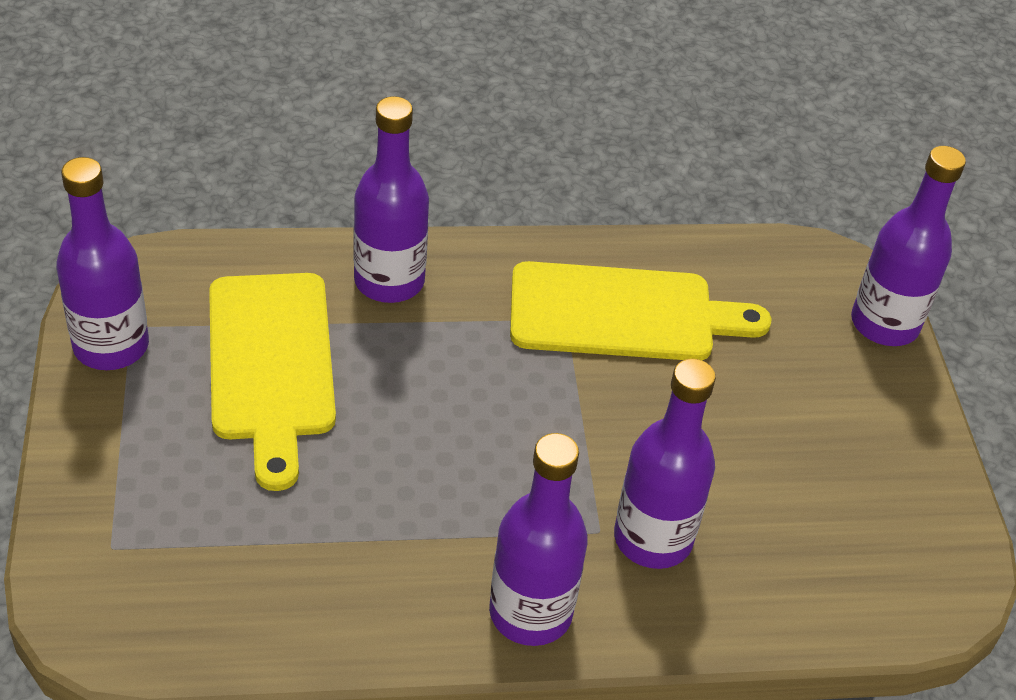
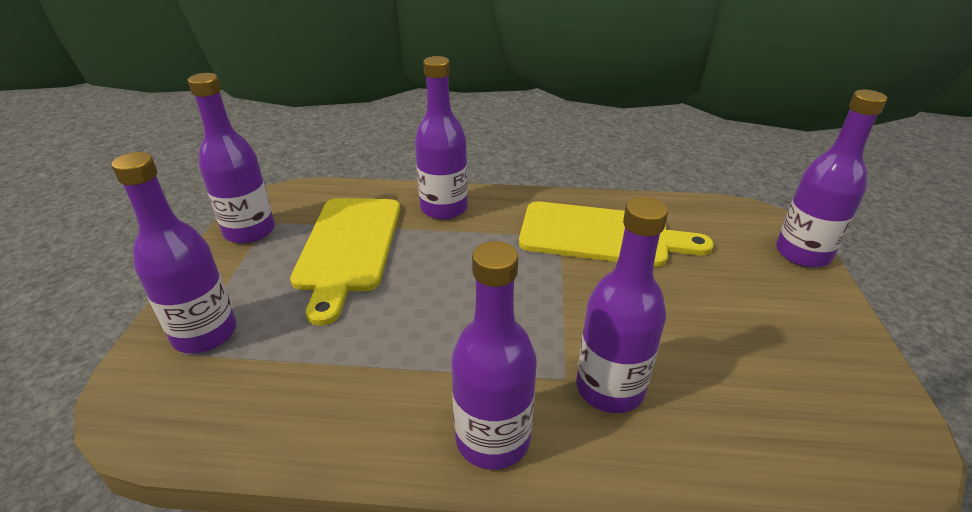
camera: 15 degrees right, 10 degrees down
(130, 517) = (205, 334): none -> purple bottle

